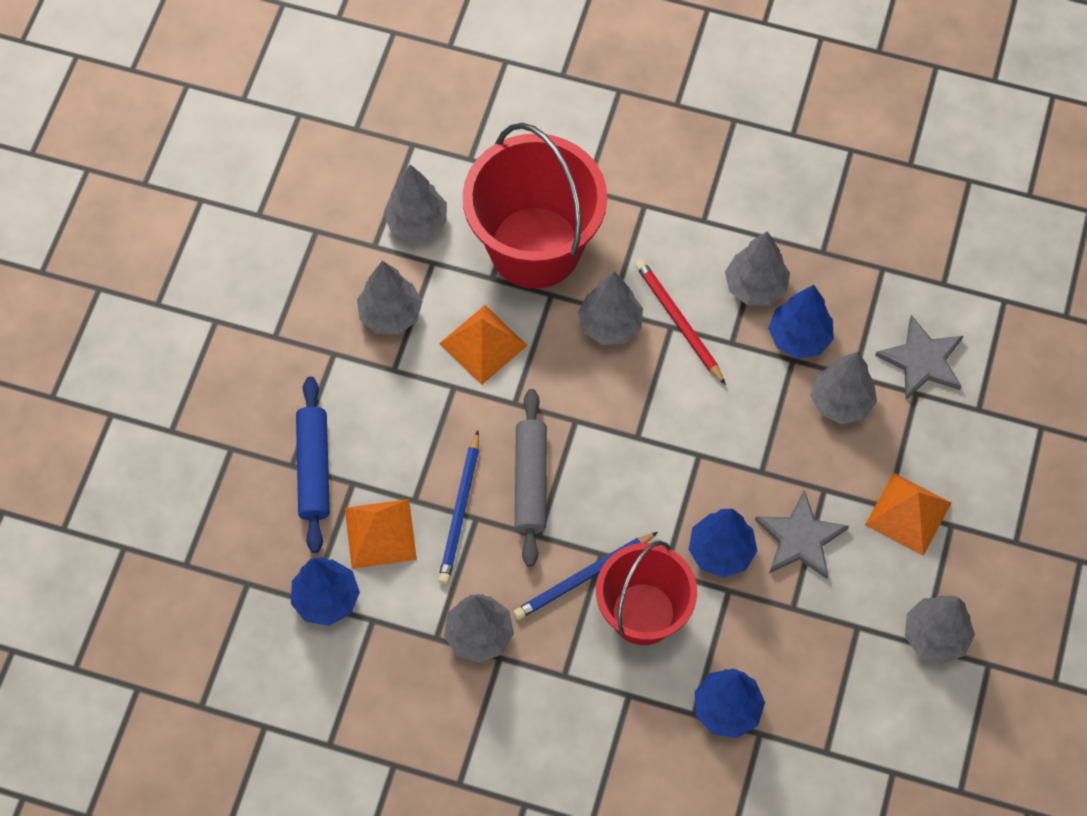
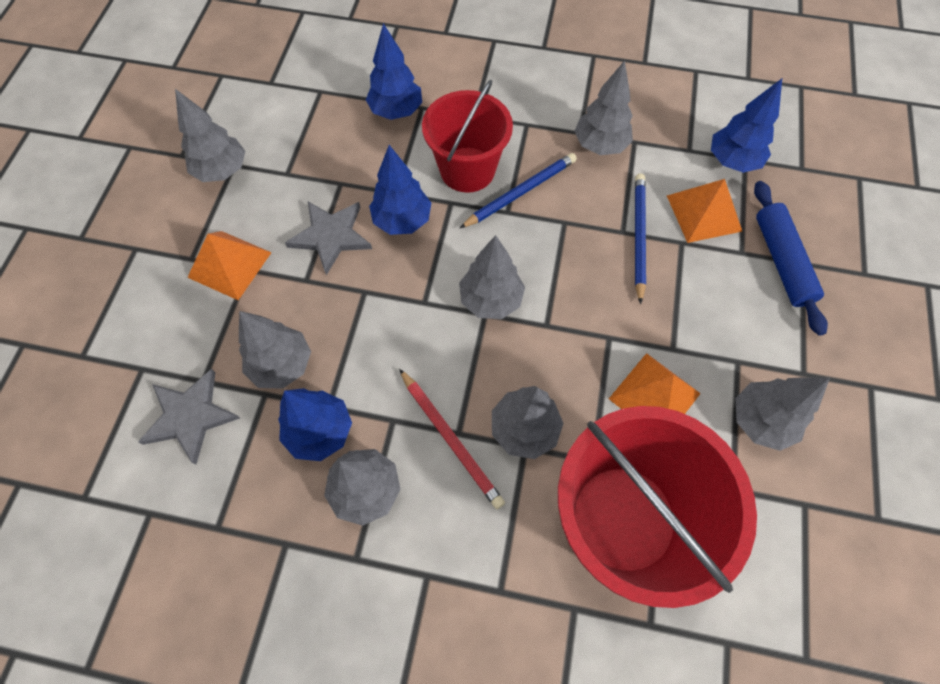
camera: 175 degrees right, 0 degrees up
(417, 222) = (766, 540): grey tree -> grey tree (491, 300)
(530, 482) = (580, 265): grey rolling pin -> none

